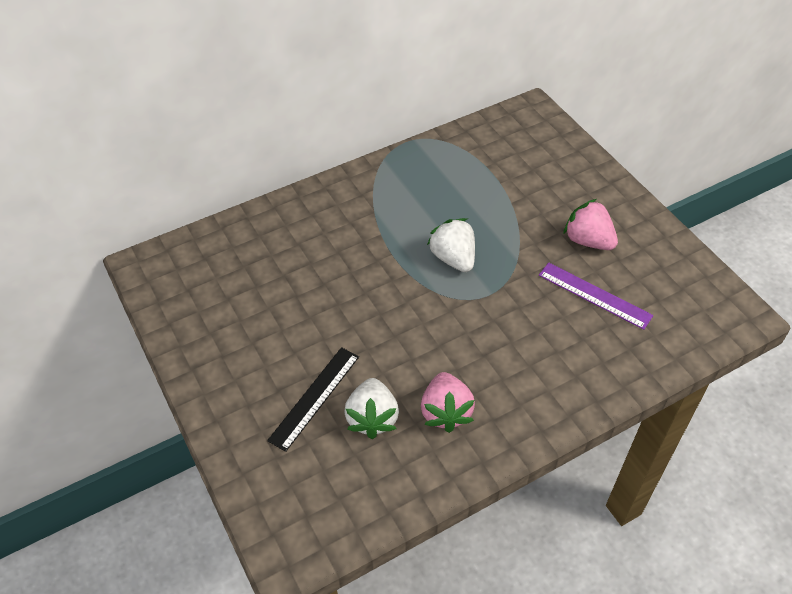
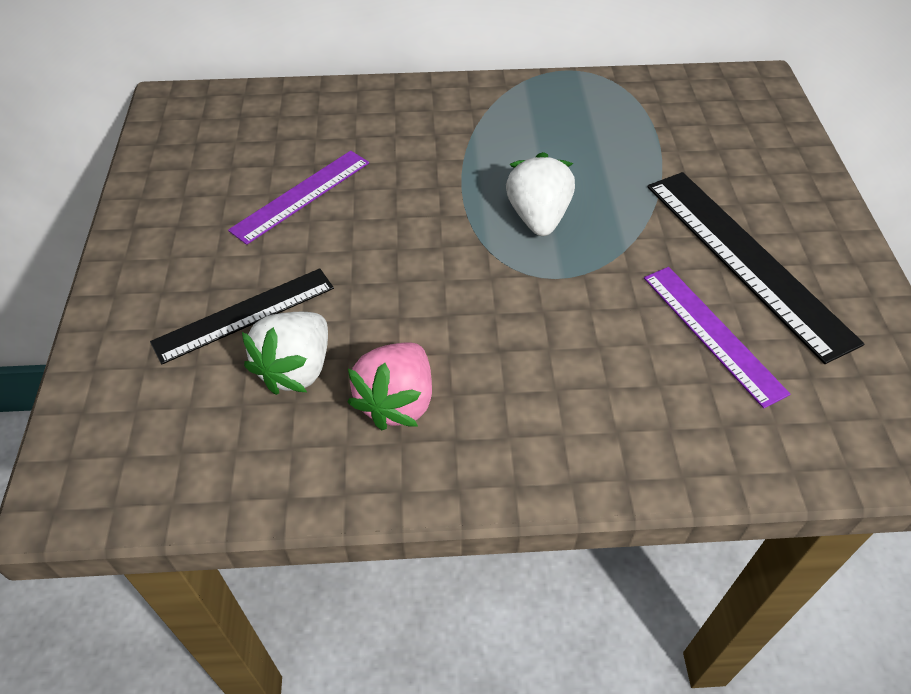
camera: 25 degrees right, 0 degrees up
(292, 301) = (301, 196): none -> purple ruler
(588, 240) = (745, 260): pink strawberry -> black ruler

